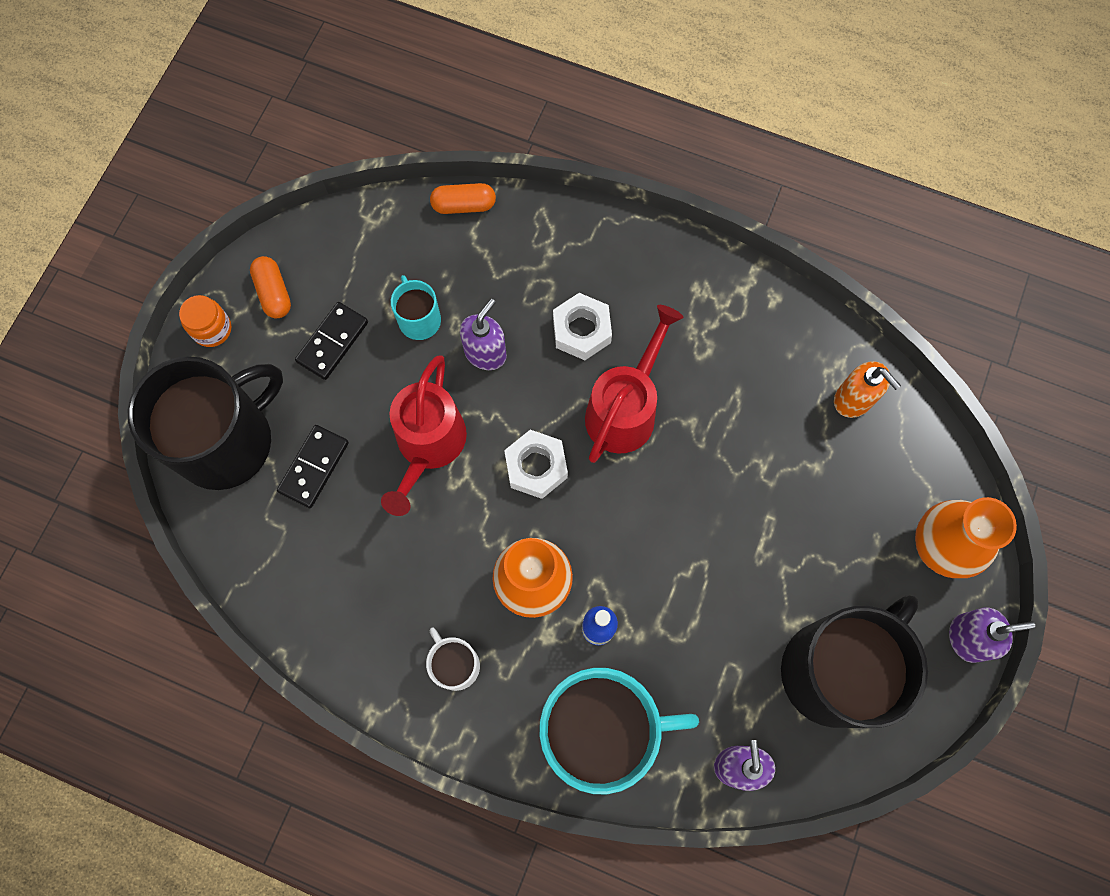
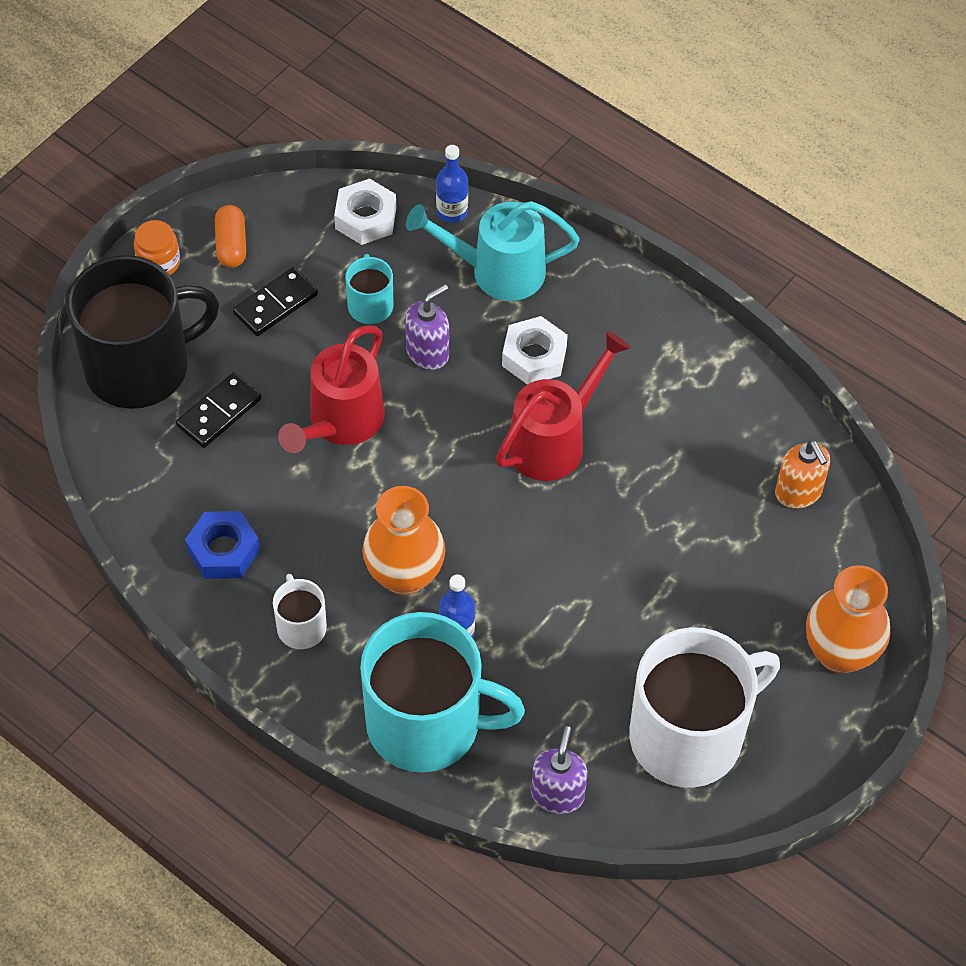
camera: 15 degrees right, 15 degrees down
(360, 608) = (223, 550): none -> blue nut
(464, 205) = (452, 211): orange capsule -> blue bottle
(522, 254) = (496, 271): none -> turquoise watering can
(536, 467) = (444, 469): white nut -> white nut (365, 218)
(834, 670) = (689, 735): black mug -> white mug
(967, 638) = (841, 744): purple soap dispenser -> none

